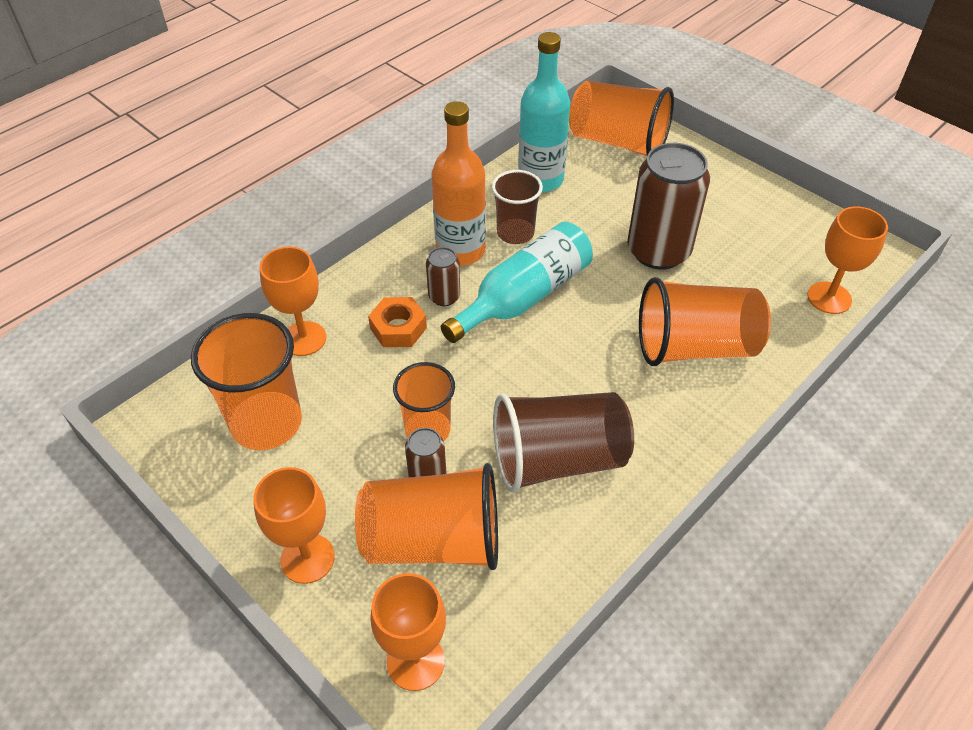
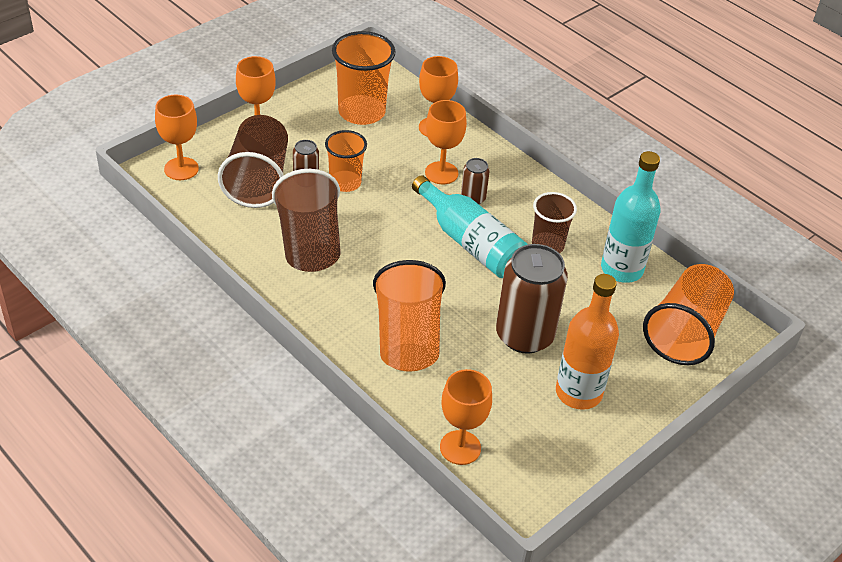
camera: 90 degrees right, 5 degrees down
(398, 328) = (441, 173): orange nut -> orange goblet
(433, 541) = (258, 180): orange cup -> brown cup
(460, 251) = (525, 211): orange bottle -> orange bottle (578, 393)

